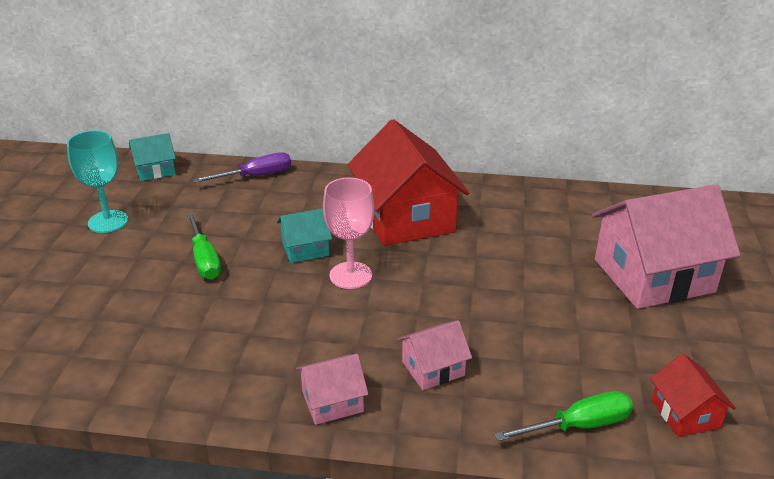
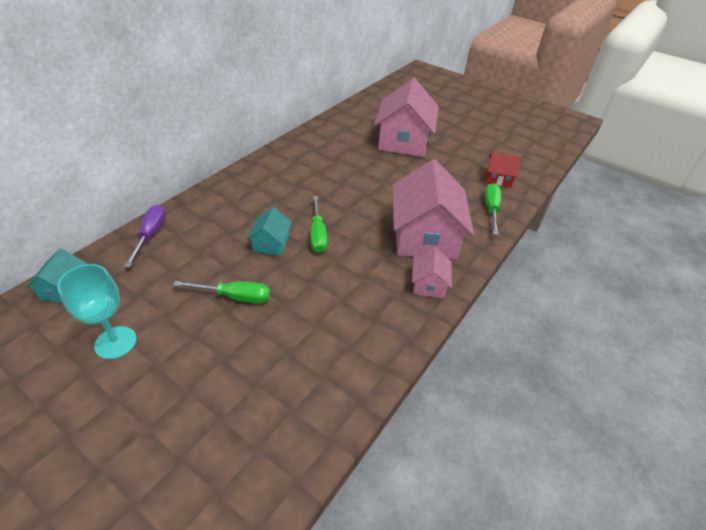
camera: 65 degrees left, 10 degrees up
(350, 275) = (318, 234): pink goblet -> green screwdriver
(406, 218) = (279, 190): red house -> none
(433, 368) = (425, 236): pink house -> pink house, size x2.12

